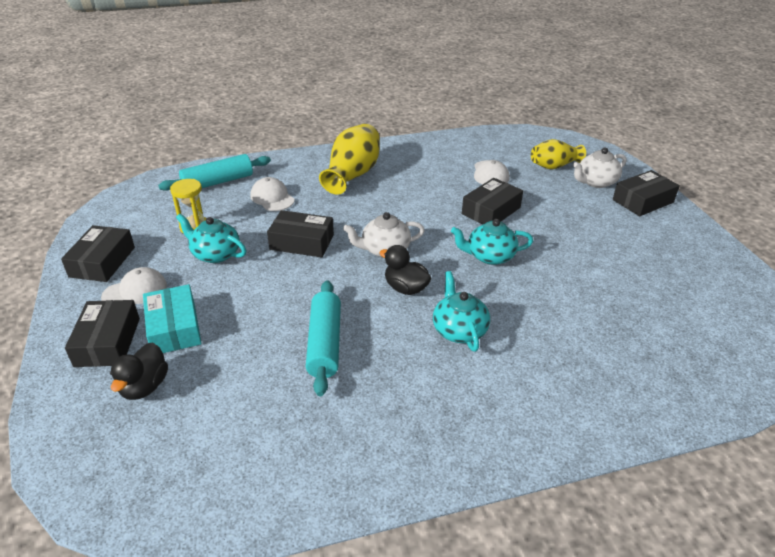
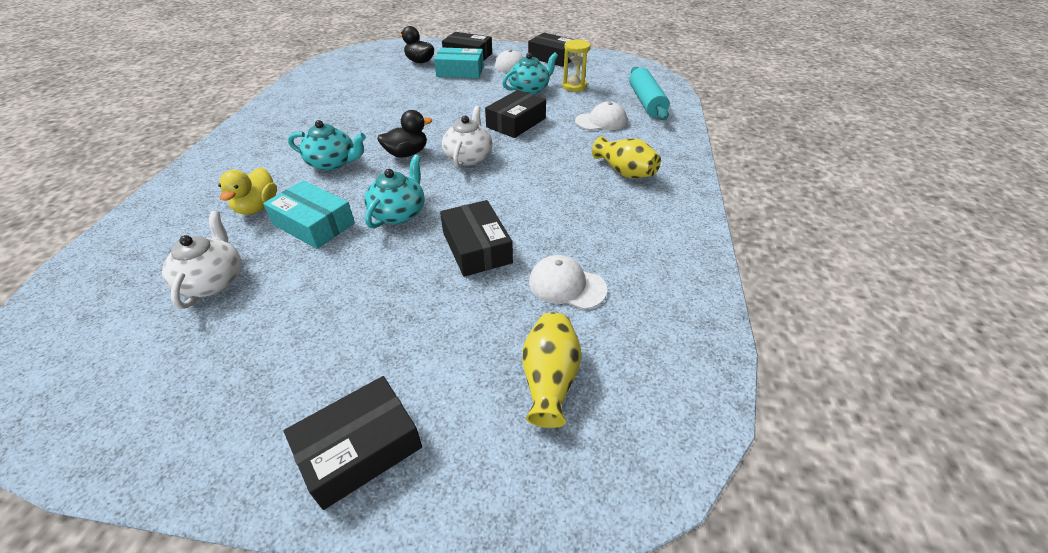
camera: 115 degrees right, 5 degrees up
(324, 343) = (388, 110): turquoise rolling pin -> none
(352, 174) = (624, 172): yellow vase -> yellow vase, size x0.65
(542, 293) = (314, 224): none -> turquoise box
(559, 340) = (257, 207): none -> yellow duck
(595, 182) = (463, 412): white teapot -> white teapot (213, 281)
(643, 201) = (360, 448): black box -> black box turned 60 degrees clockwise

